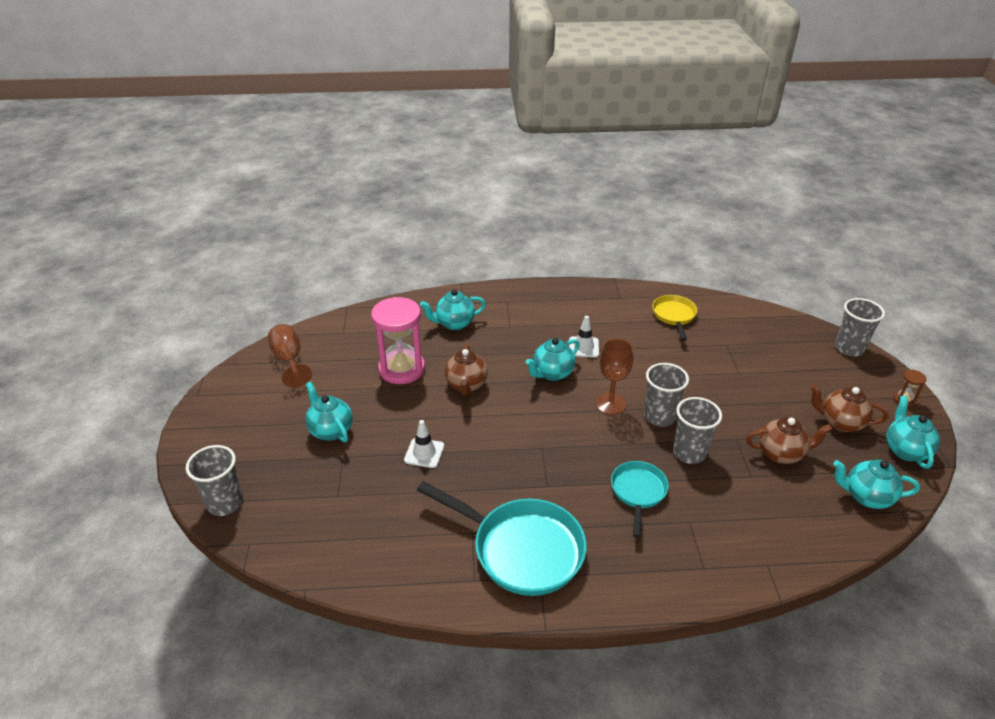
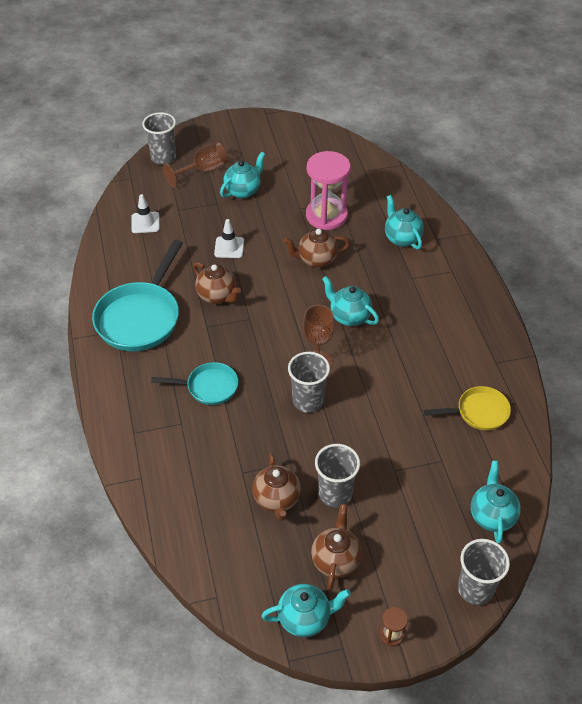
camera: 80 degrees right, 10 degrees up
(289, 360) = (318, 149): brown goblet -> brown goblet (203, 171)
(501, 471) = (217, 296): none -> brown teapot
(583, 347) = (397, 337): white traffic cone -> white traffic cone (145, 223)
(689, 452) = (264, 424): grey cup -> grey cup (335, 493)
(866, 497) = (230, 568): turquoise teapot -> turquoise teapot (492, 516)

